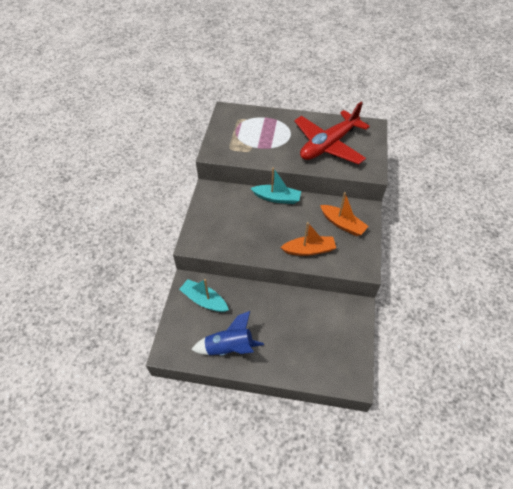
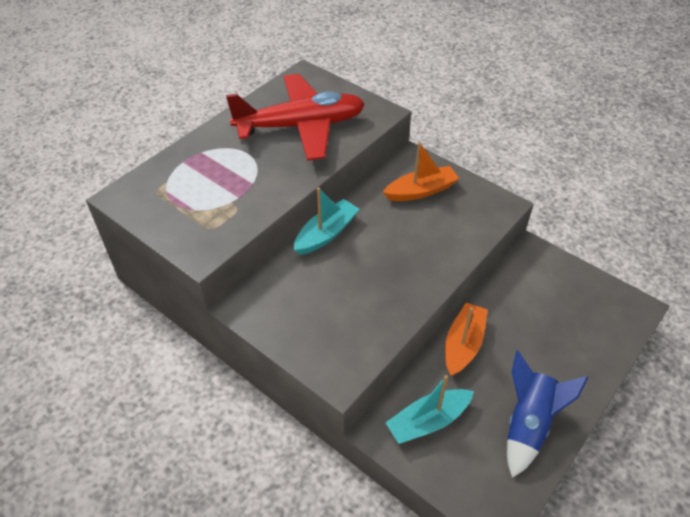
camera: 60 degrees left, 5 degrees down
(309, 250) = (442, 243): orange boat -> orange boat (463, 344)
(328, 145) = (300, 126): red plane -> red plane turned 90 degrees counterclockwise

